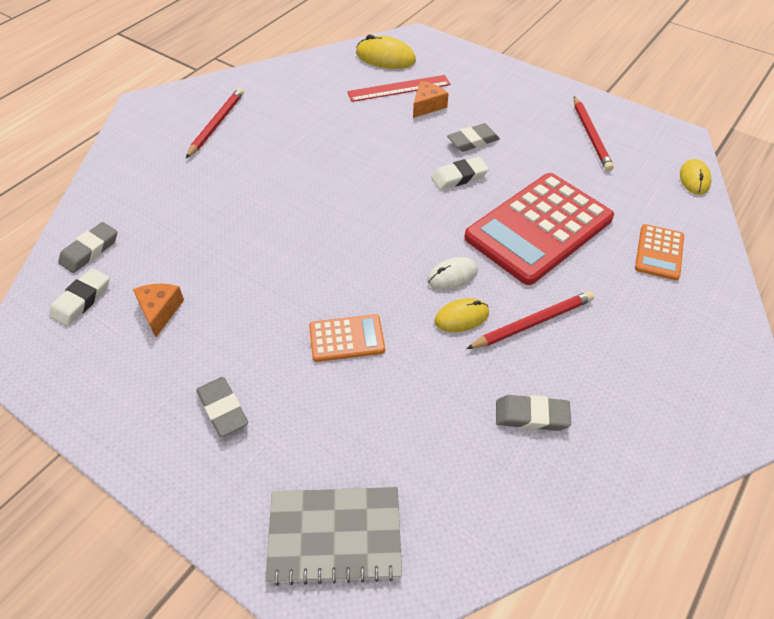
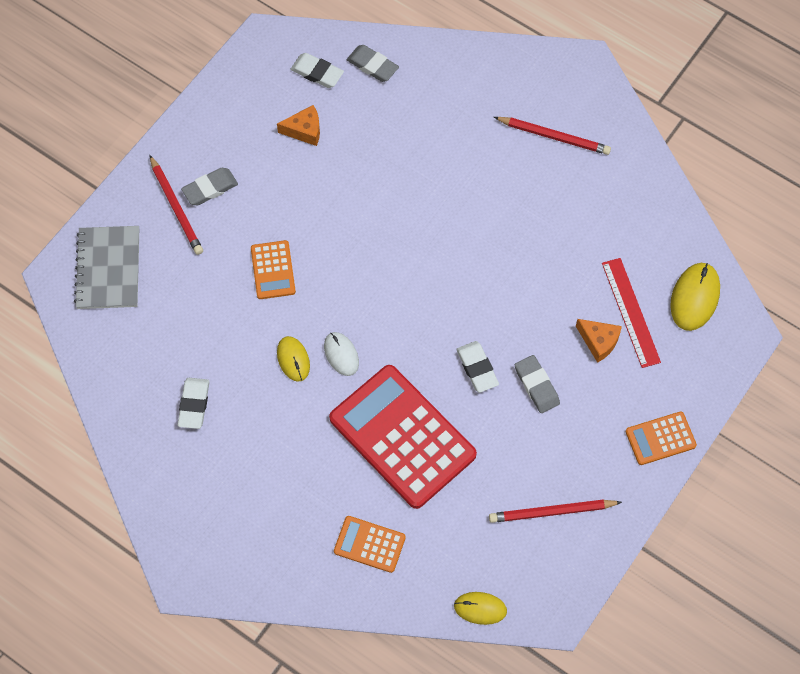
camera: 90 degrees right, 15 degrees up
(511, 78) = (660, 438): none -> orange calculator
(531, 416) = (194, 404): grey eraser -> white eraser
(533, 323) = (286, 417): red pencil -> red pencil (176, 207)

